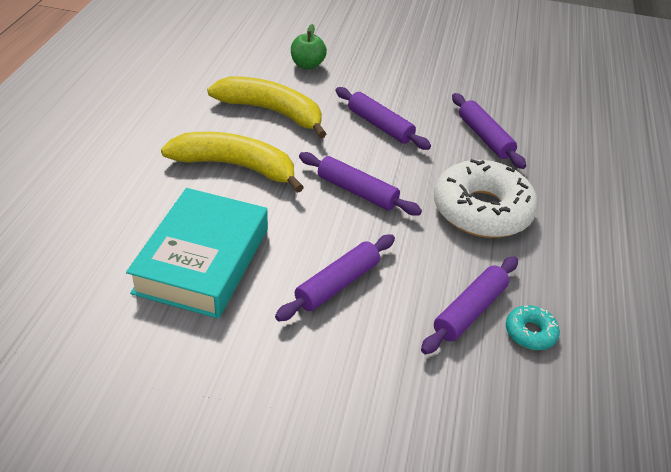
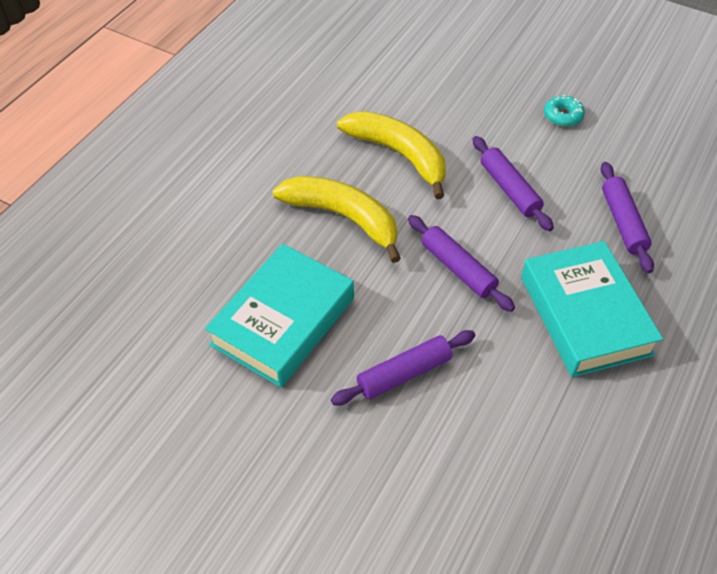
camera: 20 degrees right, 10 degrees up
(307, 65) = (455, 98): green apple -> none
(469, 311) = (528, 431): purple rolling pin -> none
(482, 210) = (584, 315): white donut -> turquoise book
(530, 333) = (582, 469): turquoise donut -> turquoise donut (563, 116)

